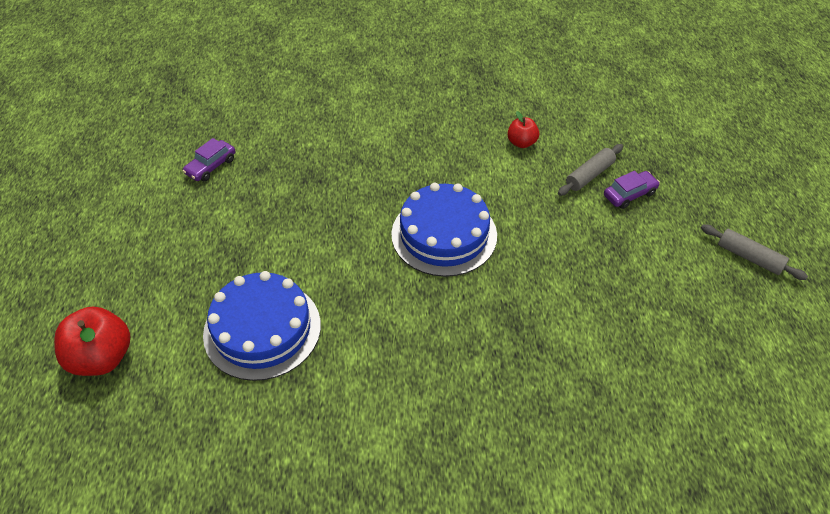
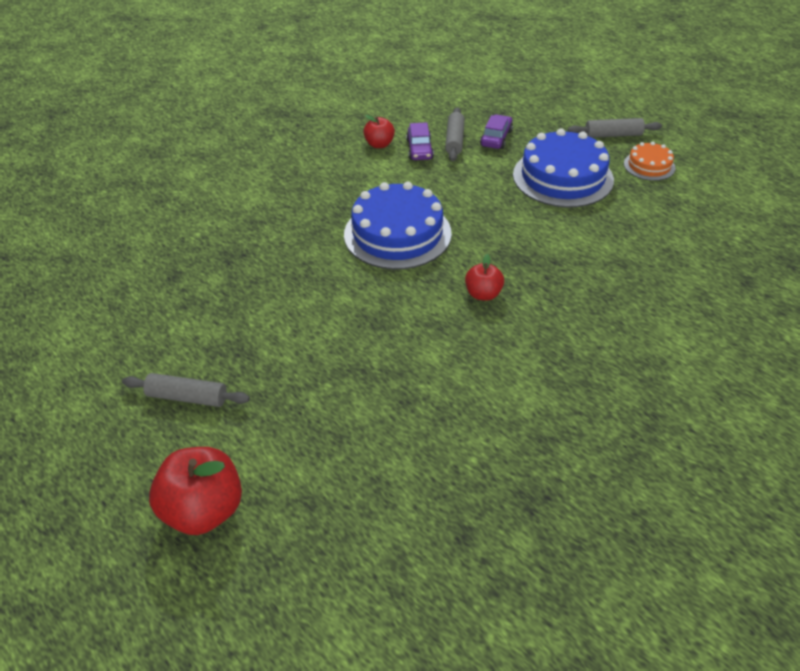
camera: 40 degrees left, 5 degrees down
(174, 269) = (187, 397): none -> grey rolling pin
(211, 166) = (118, 300): purple car -> purple car (419, 149)
(262, 329) = (332, 386): blue cake -> blue cake (562, 177)
(447, 333) = (483, 294): none -> red apple
(746, 311) = (649, 166): none -> orange cake

